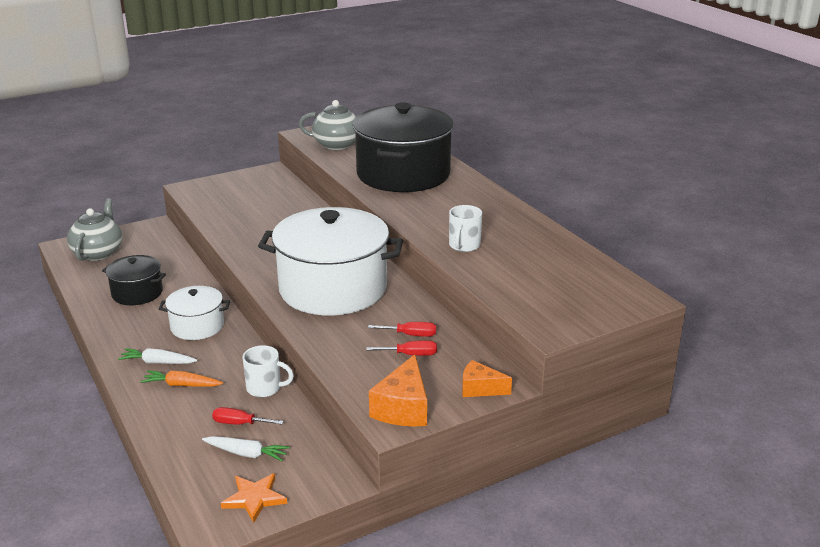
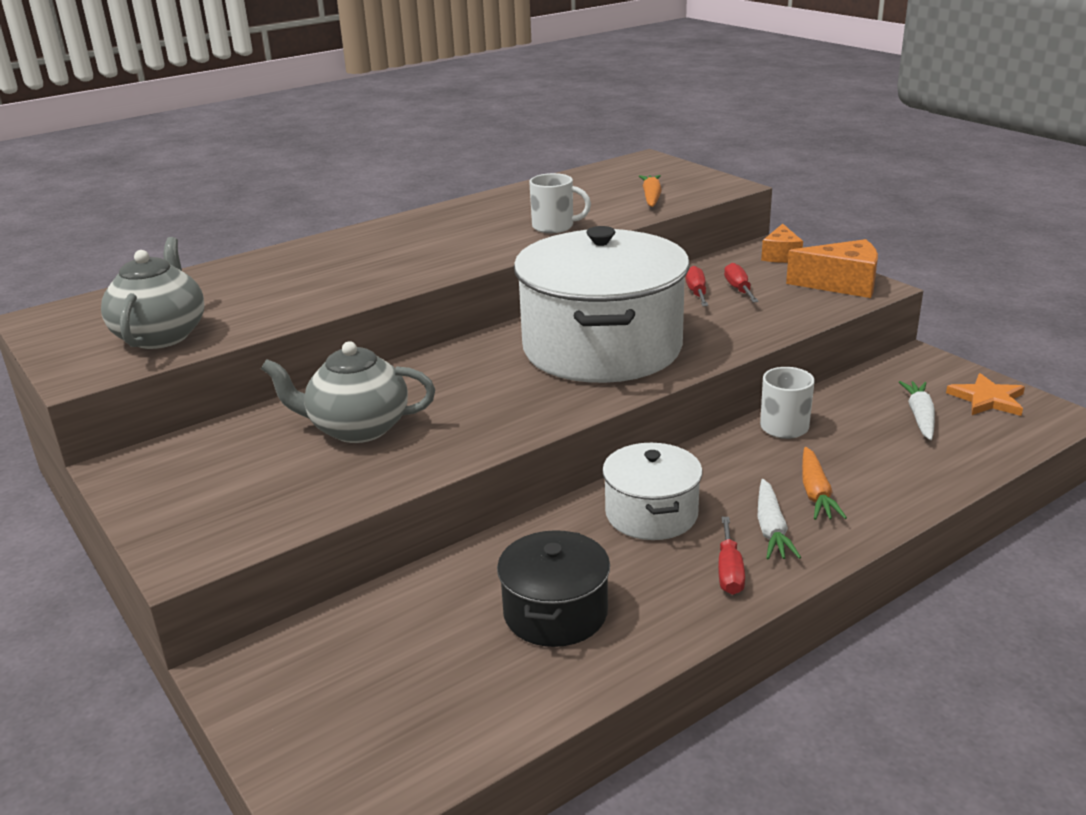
camera: 95 degrees left, 0 degrees up
(98, 253) = (374, 731): grey teapot -> grey teapot (357, 428)
(239, 423) = (868, 431): red screwdriver -> red screwdriver (729, 571)
(403, 174) = (316, 275): black pot -> none
(524, 290) = (651, 197): none -> orange carrot

